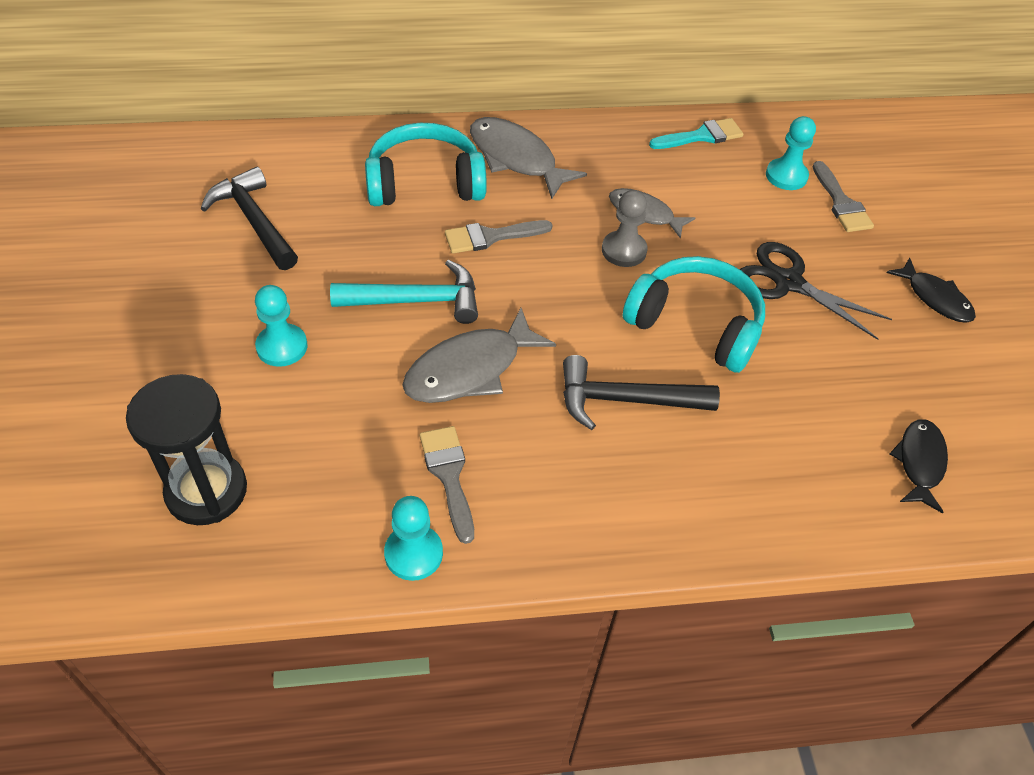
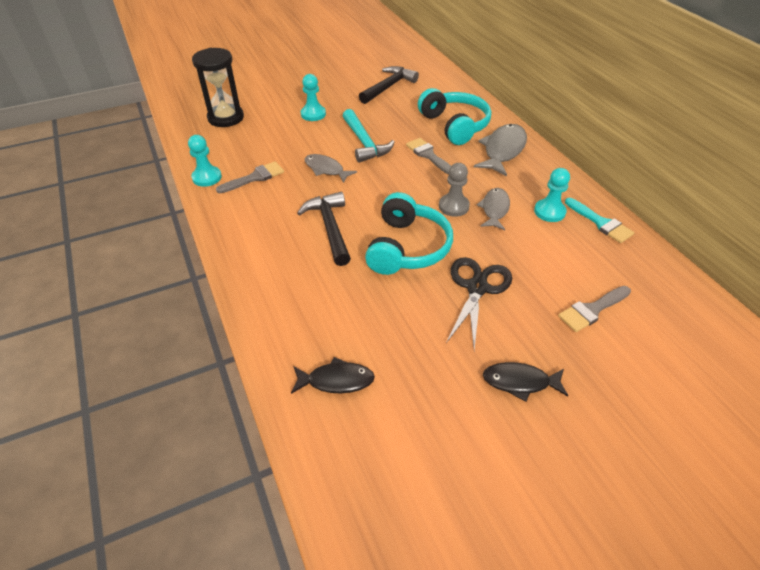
camera: 75 degrees right, 5 degrees down
(470, 369) = (326, 169): grey fish -> grey fish, size x0.64
(786, 176) = (596, 273): turquoise pawn -> turquoise pawn (549, 212)
(935, 298) = (520, 382): black fish -> black fish turned 60 degrees clockwise

